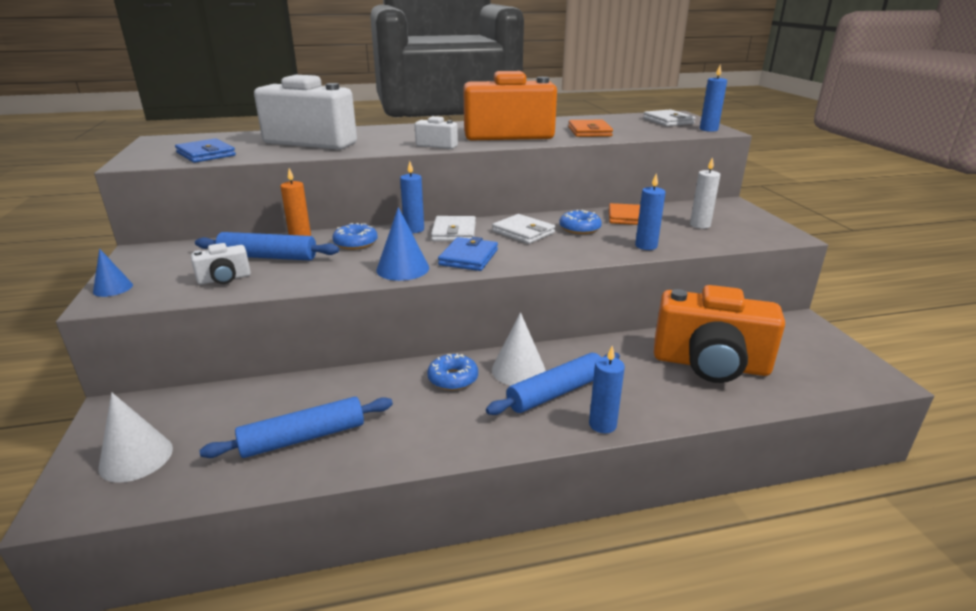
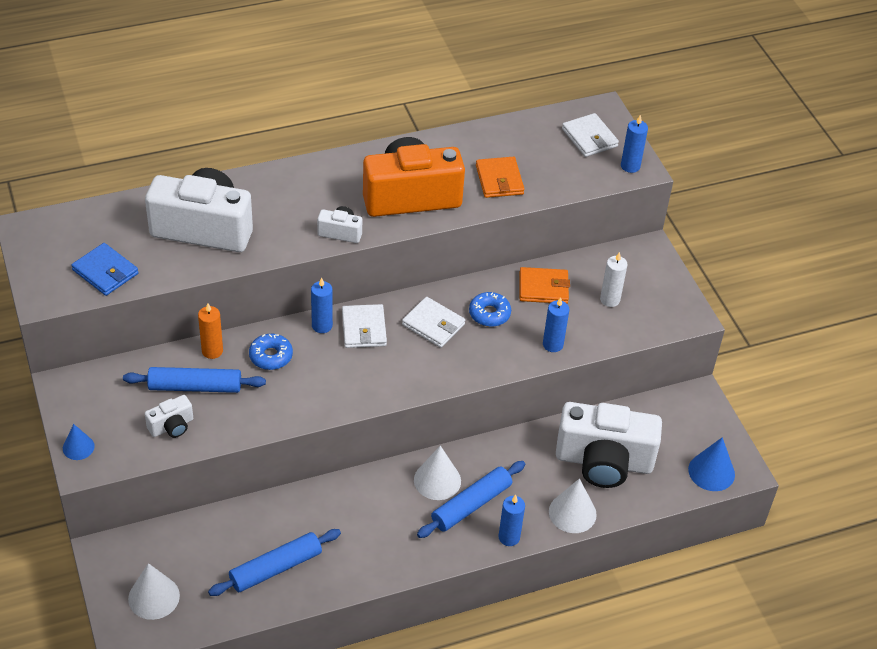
camera: 10 degrees left, 20 degrees up
(402, 268) = (329, 399): blue cone -> blue cone (711, 472)
(453, 378) = (381, 495): blue donut -> none
(468, 257) = (386, 376): blue wallet -> none
(681, 406) = (572, 513): none -> white cone
(710, 364) = (604, 461): orange camera -> white camera

